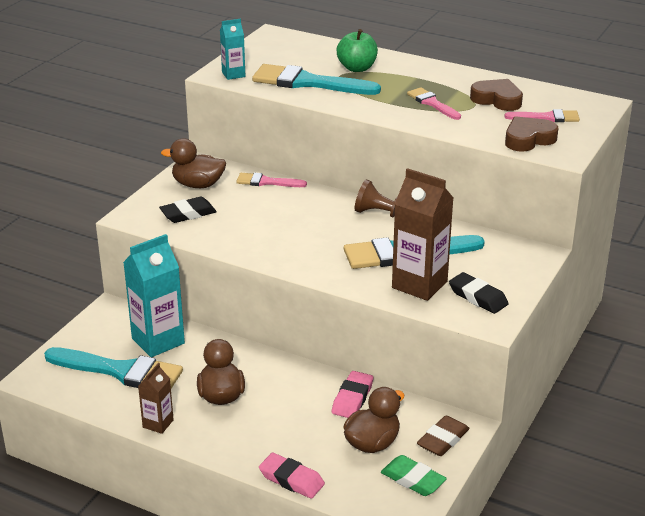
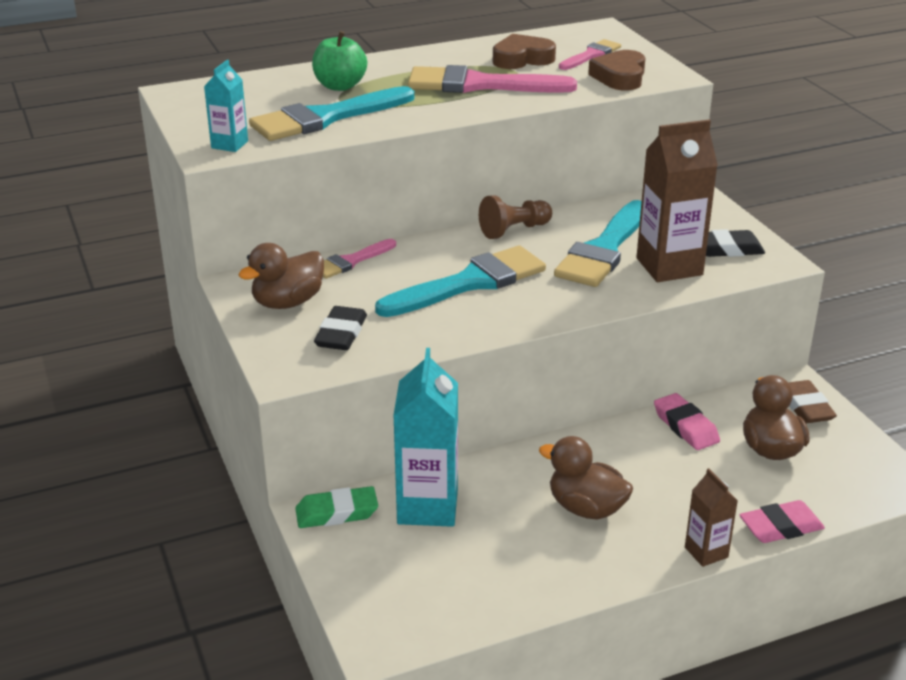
camera: 50 degrees left, 0 degrees up
(120, 371) = (452, 562): turquoise brush -> turquoise brush (469, 283)
(158, 424) = (587, 578): brown carton -> brown carton (706, 552)
(413, 479) = (849, 452): green eraser -> green eraser (337, 513)
(432, 103) = (480, 85): pink brush -> pink brush, size x1.85

